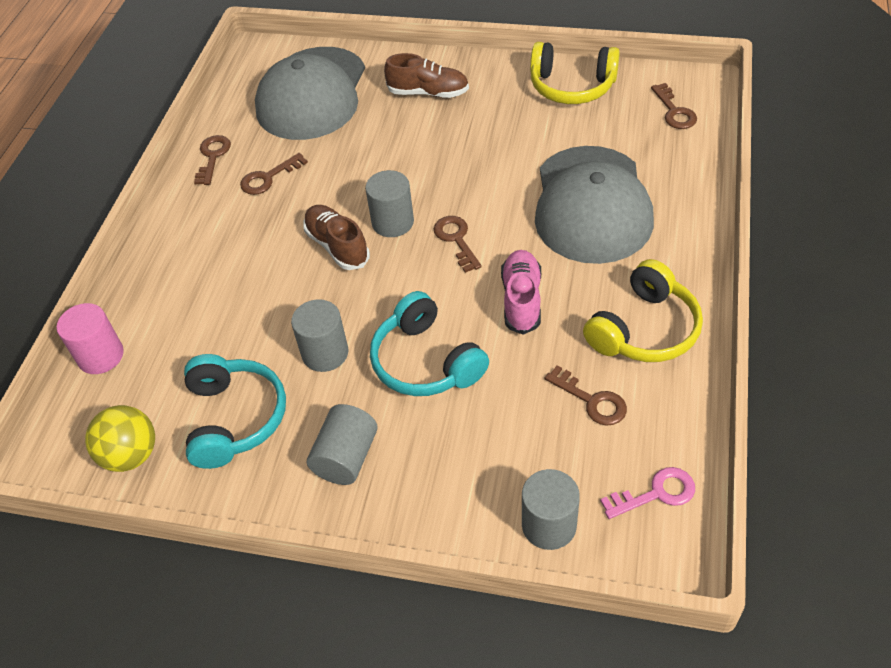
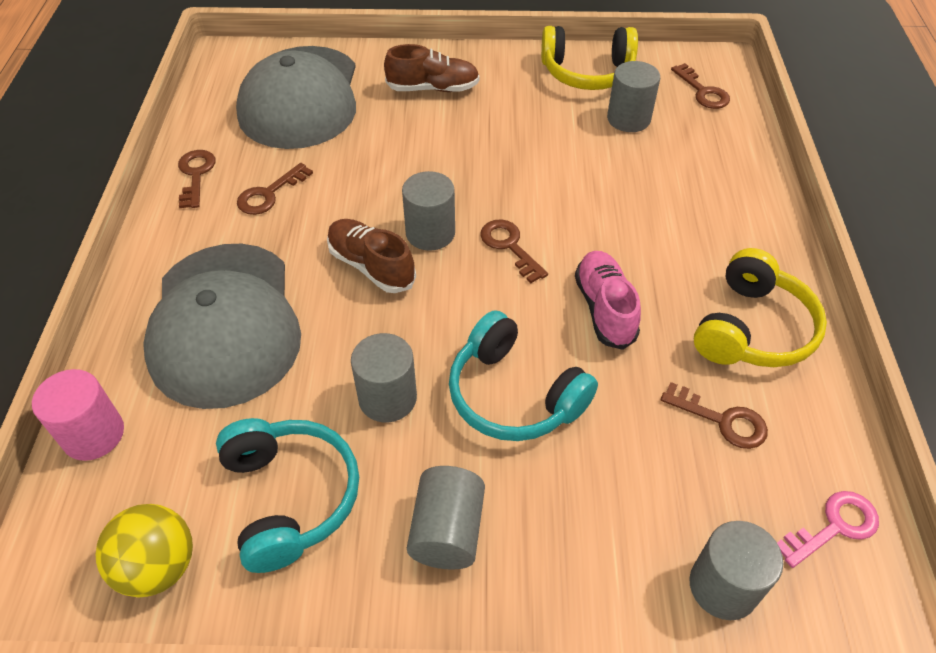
camera: 15 degrees left, 0 degrees up
(591, 205) = (648, 195): grey cap -> grey cap (224, 324)
(596, 133) = (628, 119): none -> grey cylinder

